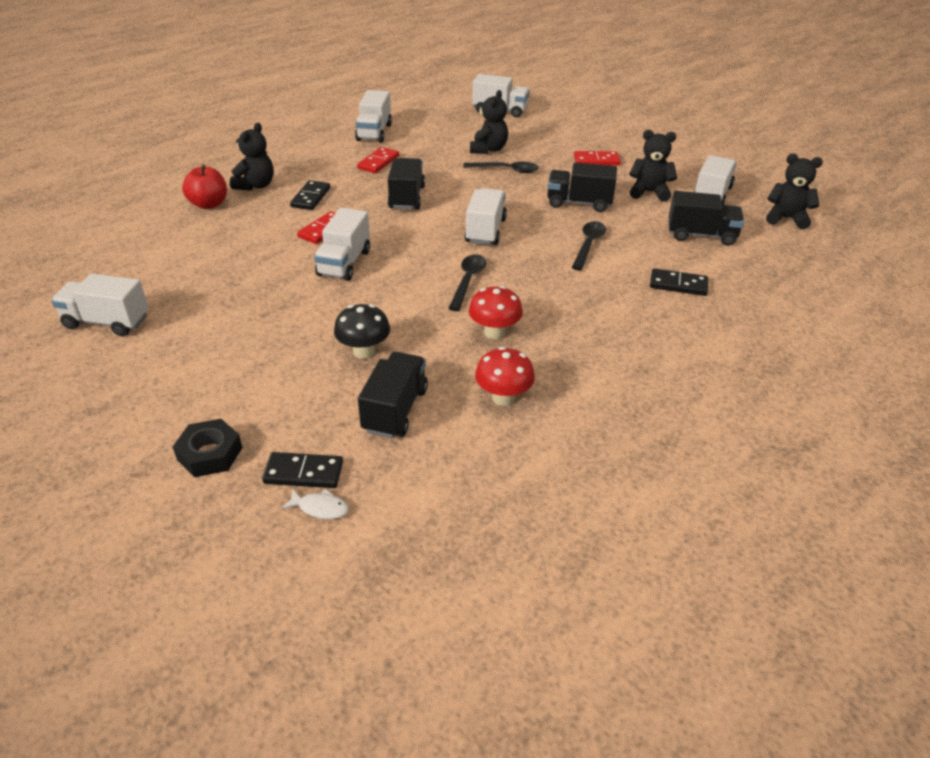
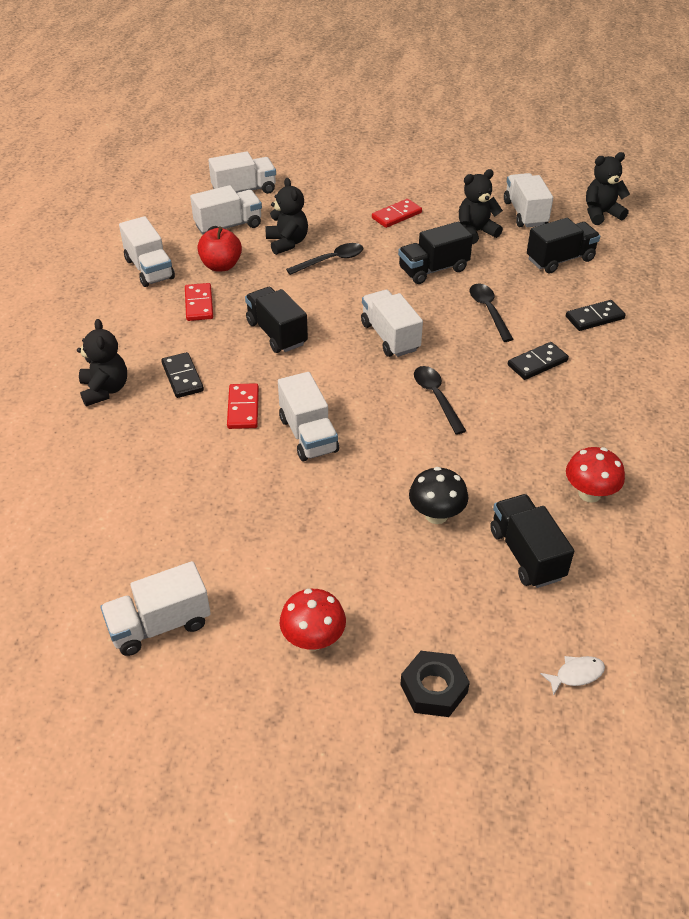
camera: 35 degrees left, 5 degrees up
(209, 204) = (83, 437): red apple -> red apple (221, 266)
(303, 473) = (527, 654): black domino -> black domino (537, 363)
(460, 126) = (228, 226): none -> white truck
(494, 332) = (515, 437): red mushroom -> red mushroom (313, 639)

